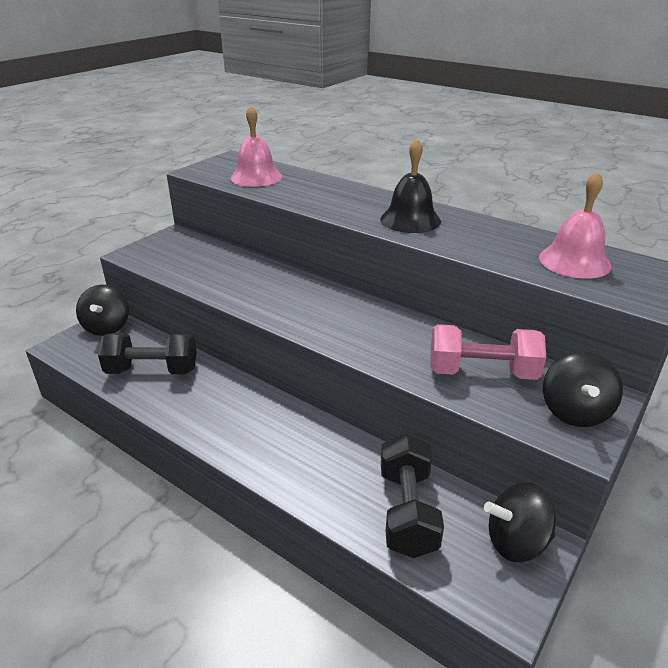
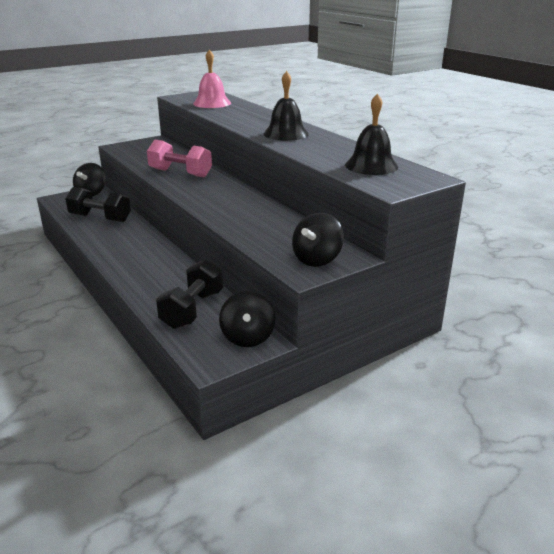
camera: 20 degrees right, 5 degrees down
(482, 372) = (277, 232): pink dumbbell -> pink dumbbell (180, 173)
(516, 542) = (247, 337): black spinning top -> black spinning top turned 105 degrees counterclockwise
(574, 261) = (371, 165): pink bell -> black bell

